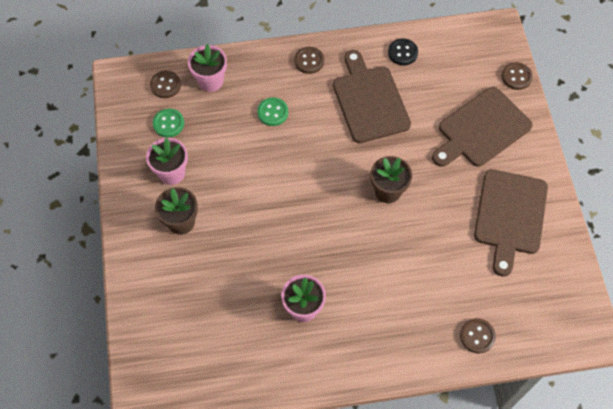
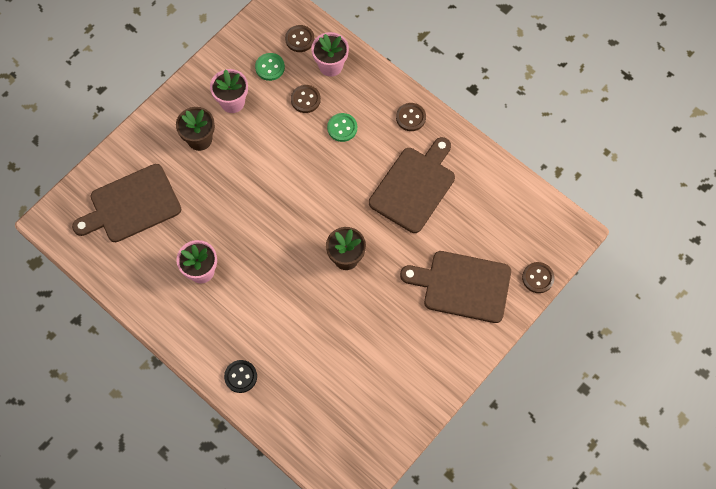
camera: 50 degrees right, 5 degrees up
(402, 53) = (481, 178): black button -> black button (240, 376)
(477, 336) = (278, 406): brown button -> brown button (305, 99)
(510, 216) = (401, 361): brown cutting board -> brown cutting board (131, 205)

